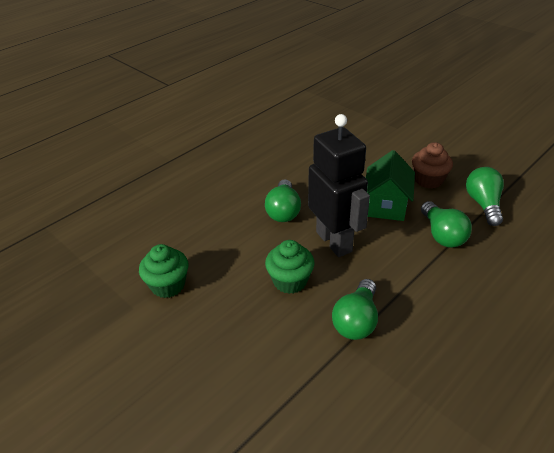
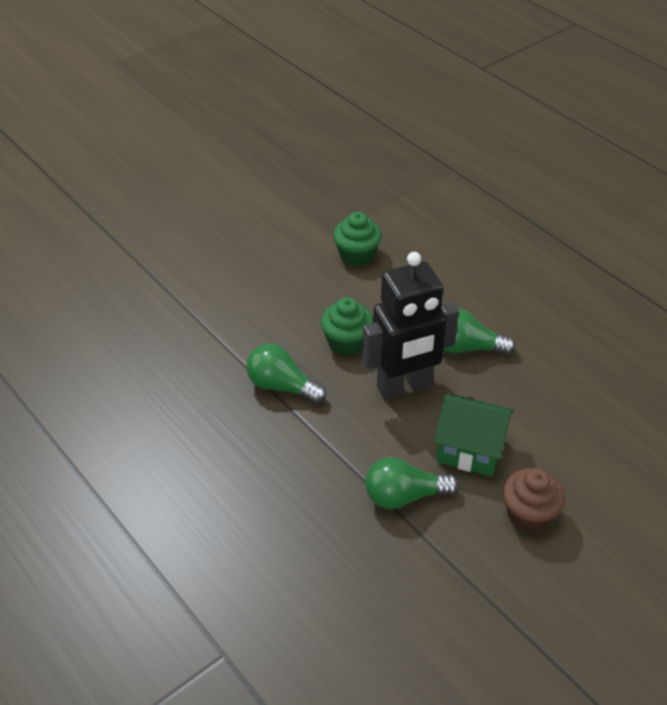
camera: 95 degrees right, 5 degrees up
(483, 204) = (466, 566): green light bulb -> none

